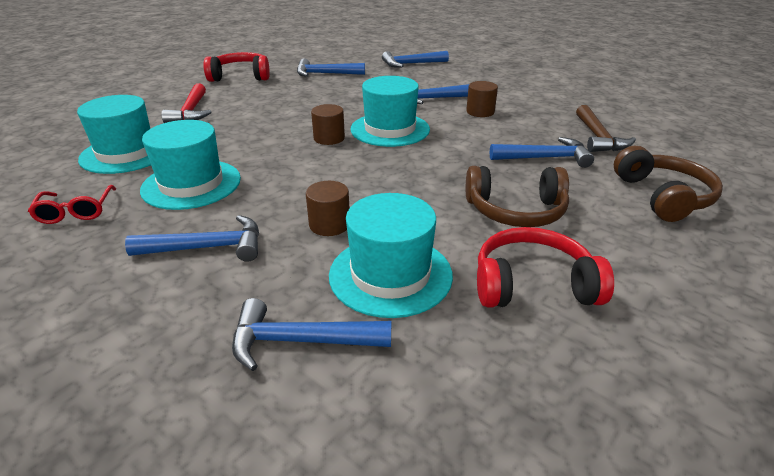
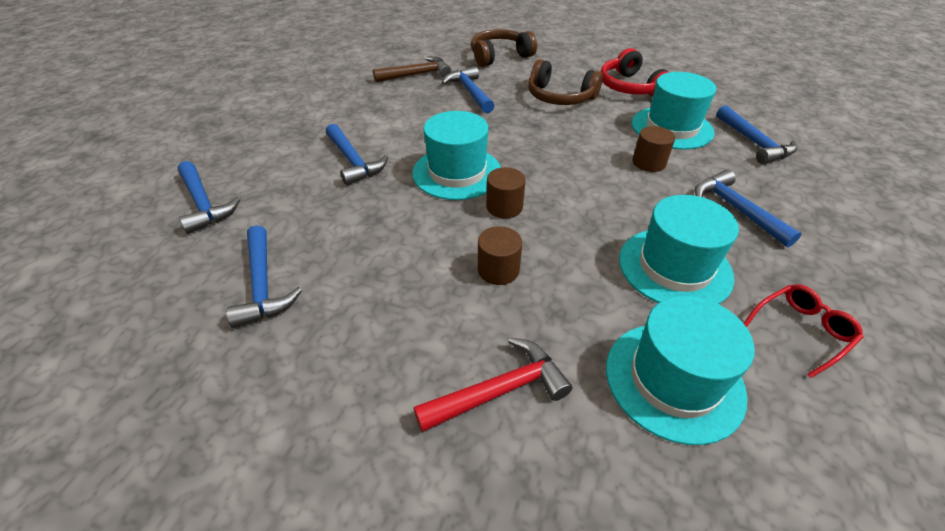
camera: 110 degrees left, 10 degrees up
(240, 76) = (291, 413): red headphones -> none
(480, 112) = (382, 128): brown cylinder -> brown cylinder (498, 270)
(516, 211) = (559, 97): brown headphones -> brown headphones turned 135 degrees clockwise

